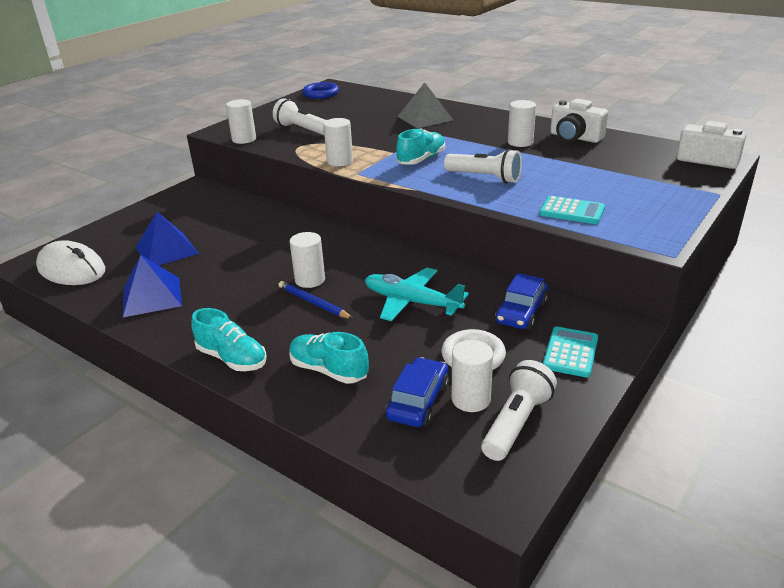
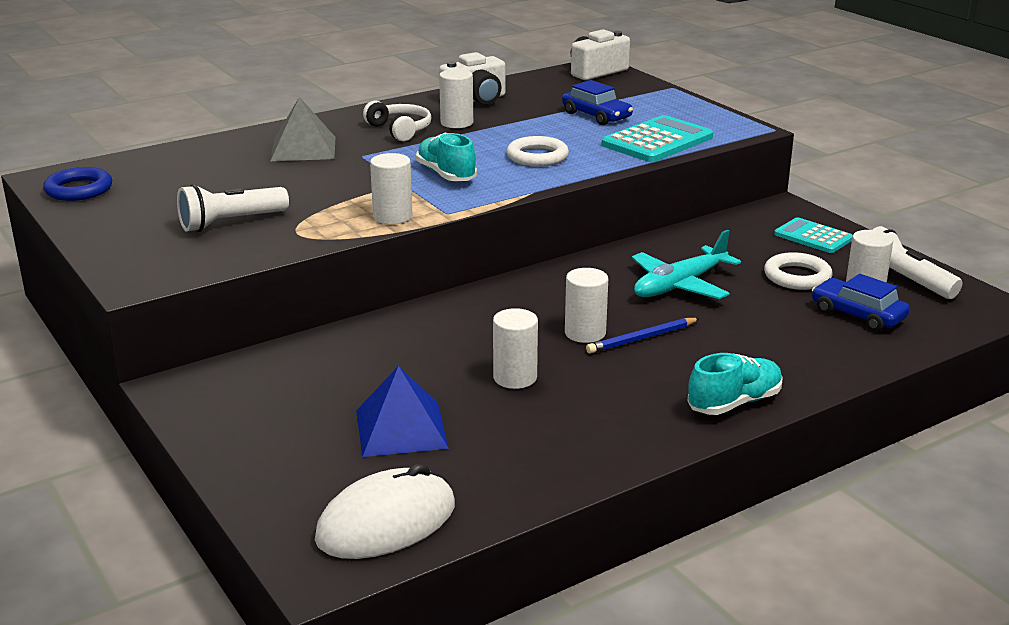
camera: 70 degrees left, 5 degrees down
(152, 296) = (541, 449): blue pyramid -> none
(244, 139) = (209, 266): white cylinder -> white cylinder (515, 378)
(329, 370) = (786, 350): turquoise shoe -> none
(484, 177) = (537, 157): white flashlight -> white ring
(486, 131) = (400, 130): none -> white headphones
(521, 312) = (734, 240): blue car -> blue car (596, 116)
(572, 211) = (657, 141): turquoise calculator -> turquoise calculator, size x1.57

